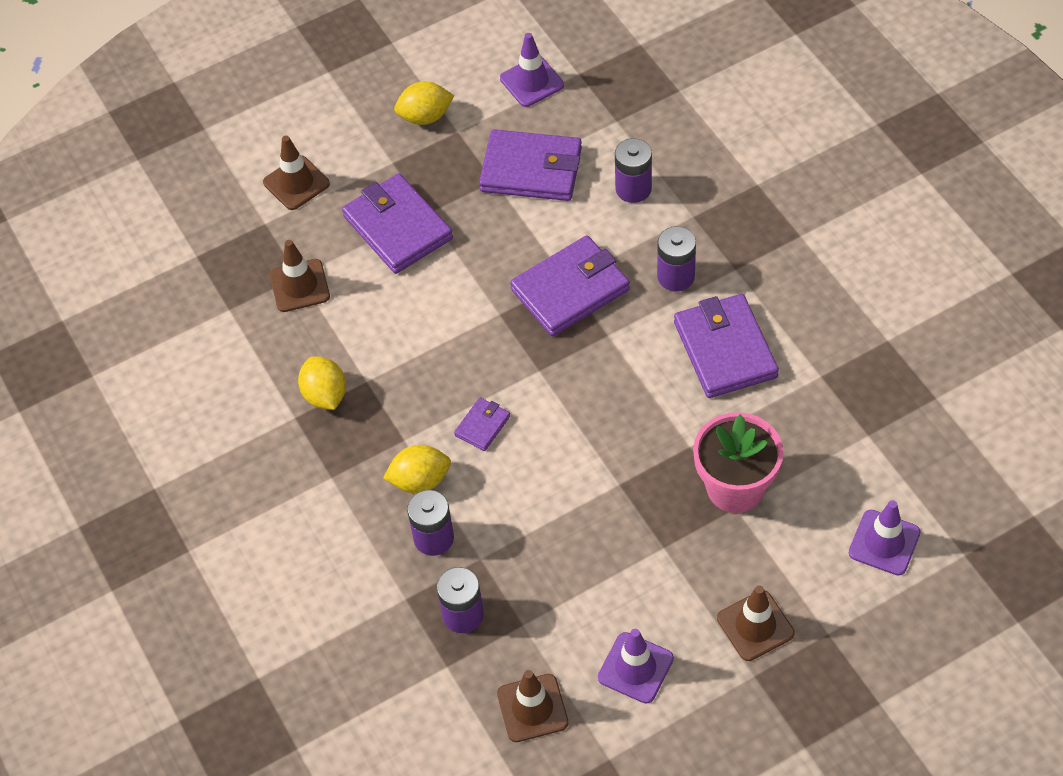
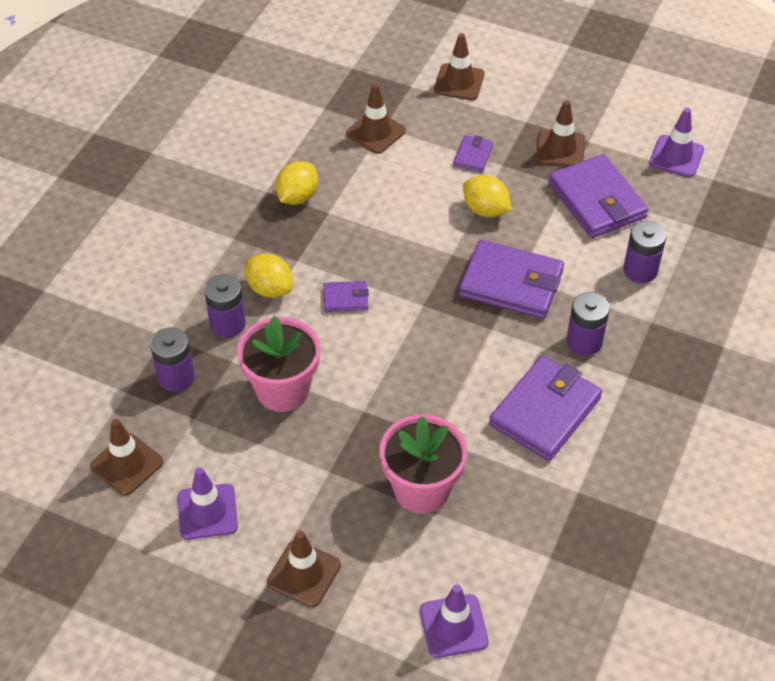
camera: 50 degrees right, 5 degrees down
(398, 228) = (473, 155): purple wallet -> purple wallet, size x0.48
(425, 116) = (583, 116): yellow lemon -> yellow lemon (485, 210)
(448, 158) = (560, 149): none -> brown traffic cone
(547, 535) = (282, 390): none -> pink flower pot

